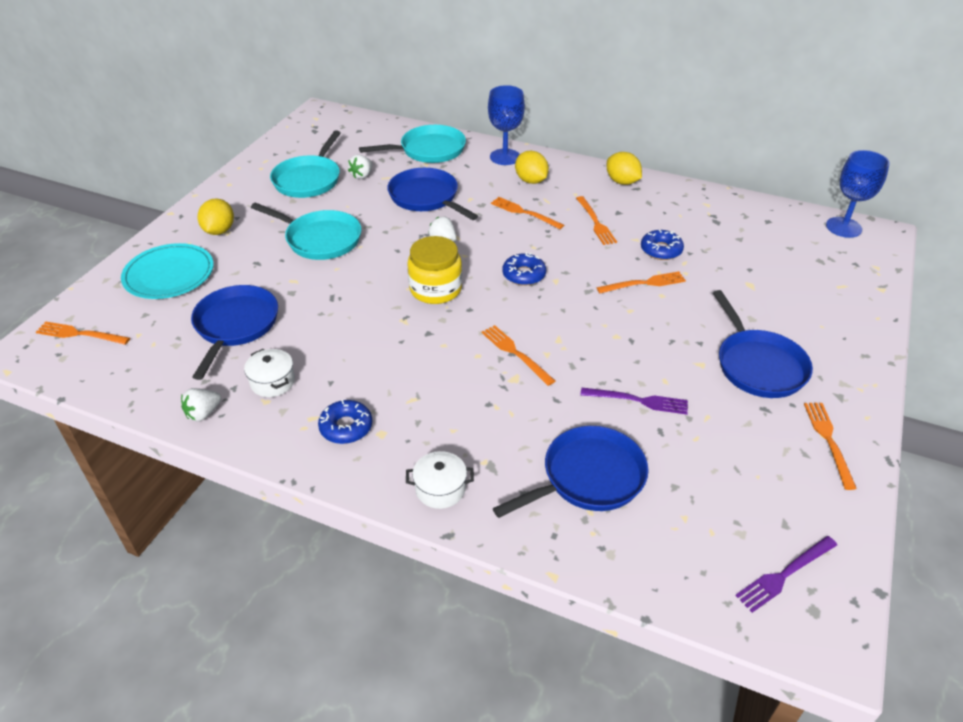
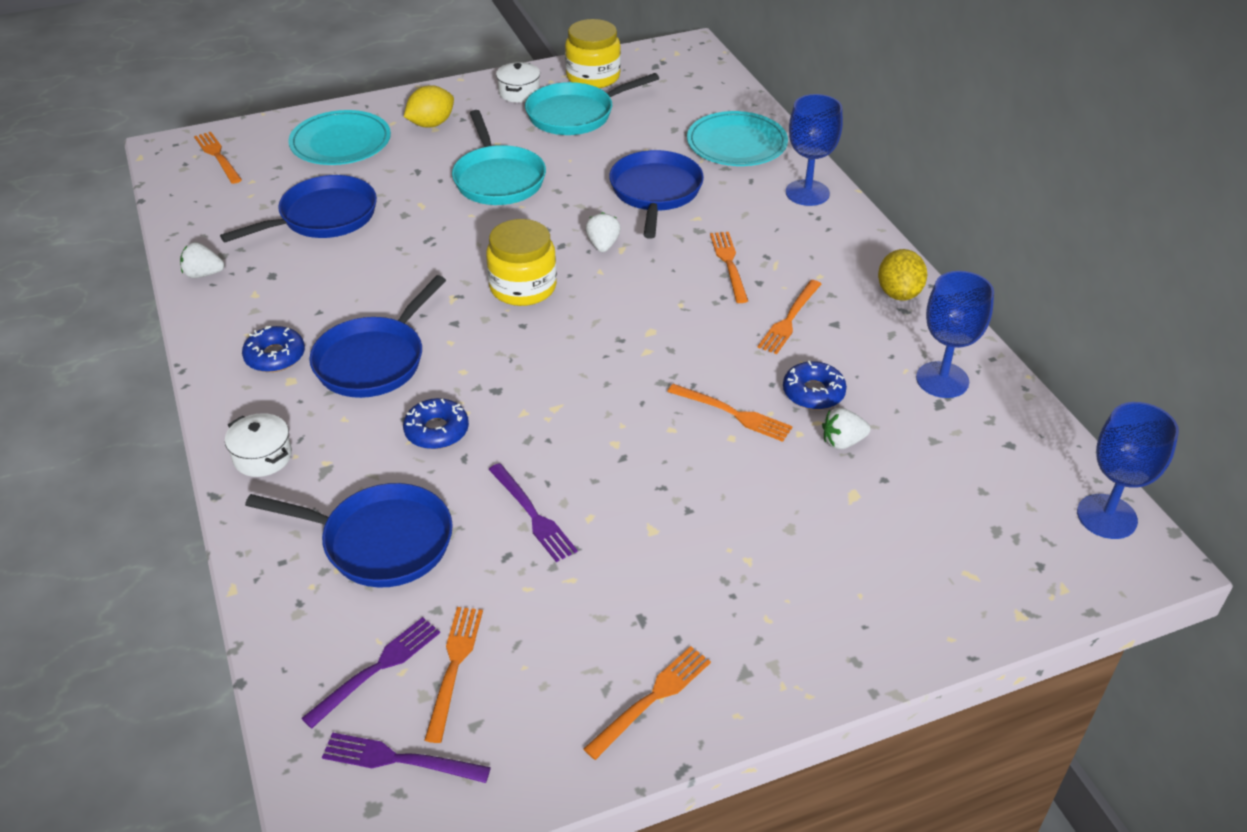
camera: 45 degrees right, 0 degrees up
(272, 382) = (281, 282): white pot -> white pot (519, 93)
(285, 153) = (593, 77): none -> yellow jar
(362, 175) = (629, 136): white strawberry -> white strawberry (842, 442)
(429, 150) = (736, 143): turquoise pan -> turquoise plate
(515, 353) = (497, 392): orange fork -> orange fork (454, 667)
(524, 275) = (625, 325): blue donut -> blue donut (437, 431)
(531, 181) = (793, 234): yellow lemon -> none
(698, 542) = (377, 669): none -> purple fork
(700, 210) = (942, 380): none -> blue goblet
(758, 365) = (710, 576): blue pan -> blue pan (374, 360)

